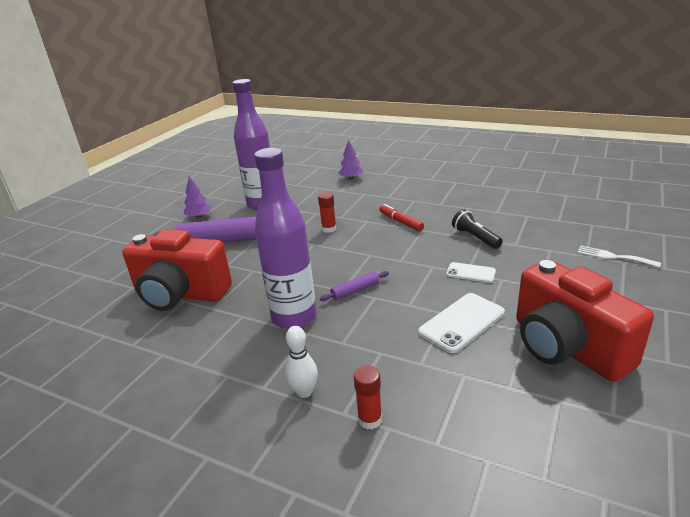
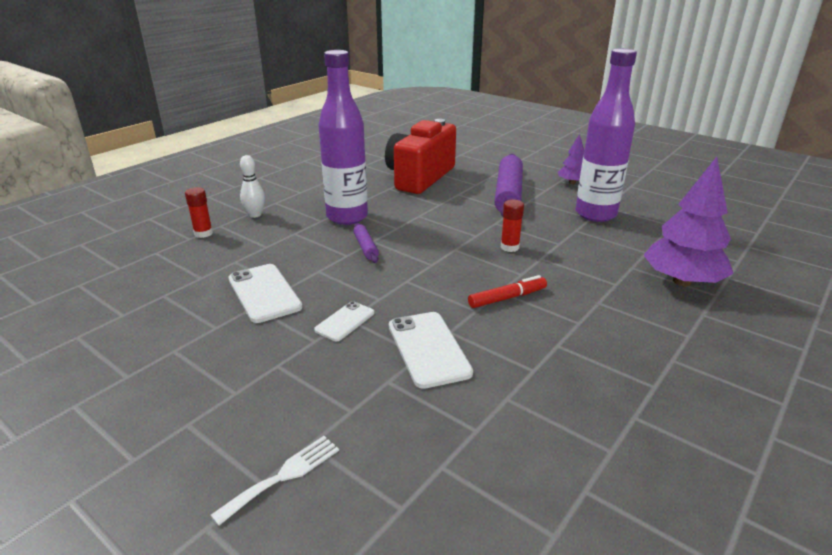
camera: 100 degrees right, 0 degrees up
(351, 178) = (682, 281): purple tree -> purple tree, size x1.91
(475, 238) = (428, 349): black flashlight -> white phone
(567, 347) = (168, 344): red camera -> none

